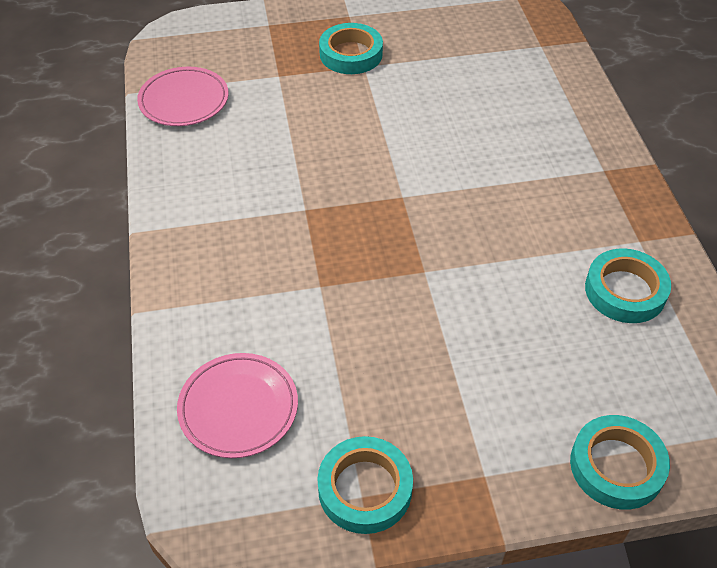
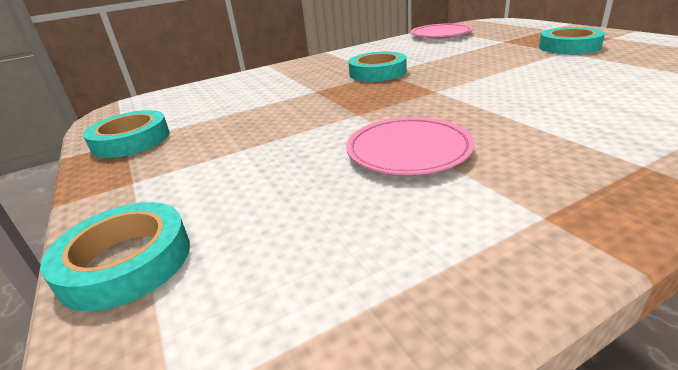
camera: 75 degrees right, 20 degrees down
(238, 408) = (202, 96): pink plate -> pink plate (408, 151)
(625, 291) = (428, 220): turquoise tape -> turquoise tape (377, 72)

